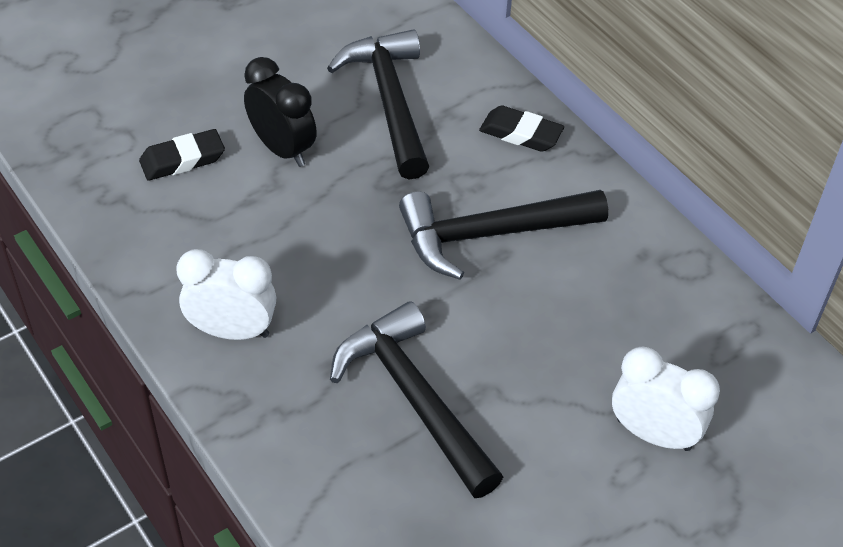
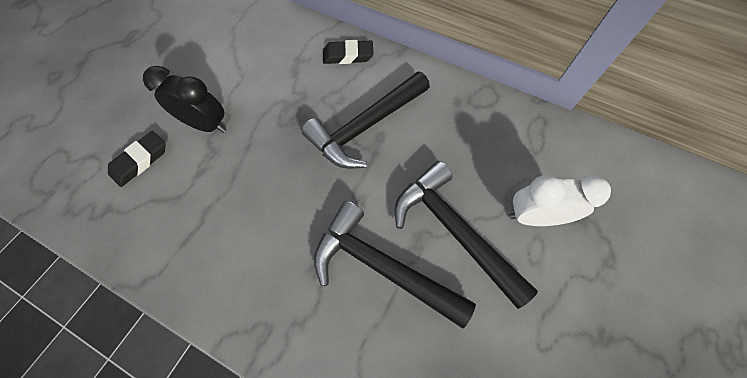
camera: 25 degrees left, 15 degrees up
(232, 331) = (233, 276): white clock -> none
(389, 102) = (260, 66): black hammer -> black hammer (453, 230)

